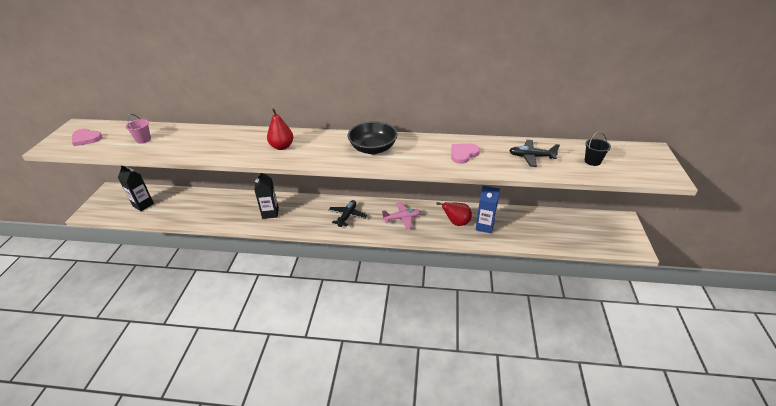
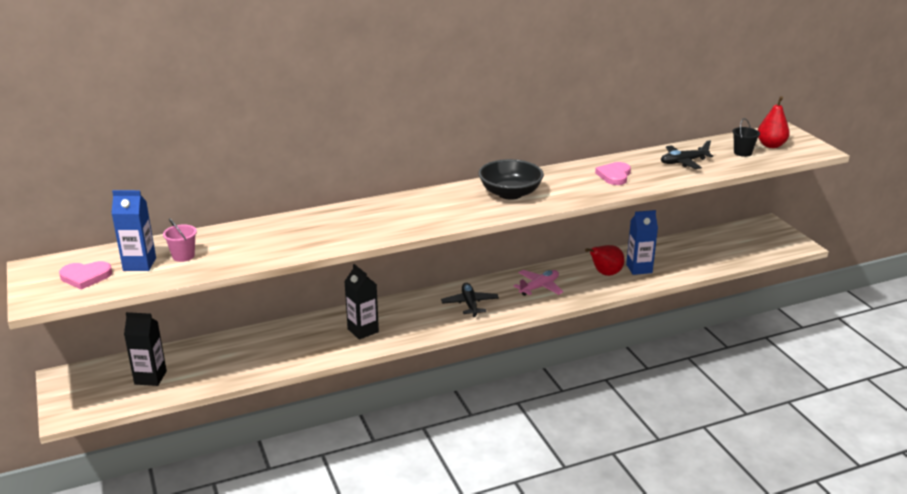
camera: 30 degrees left, 10 degrees down
(118, 138) = (139, 264): none -> blue carton
(282, 147) = (396, 217): red pear -> red pear (771, 145)

